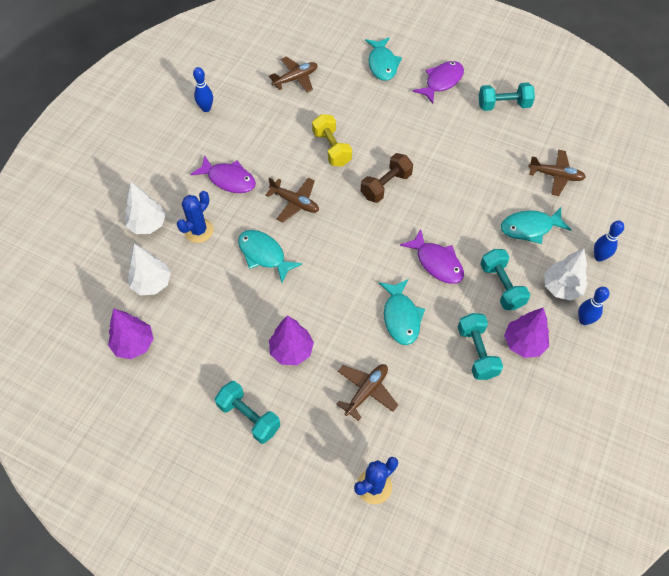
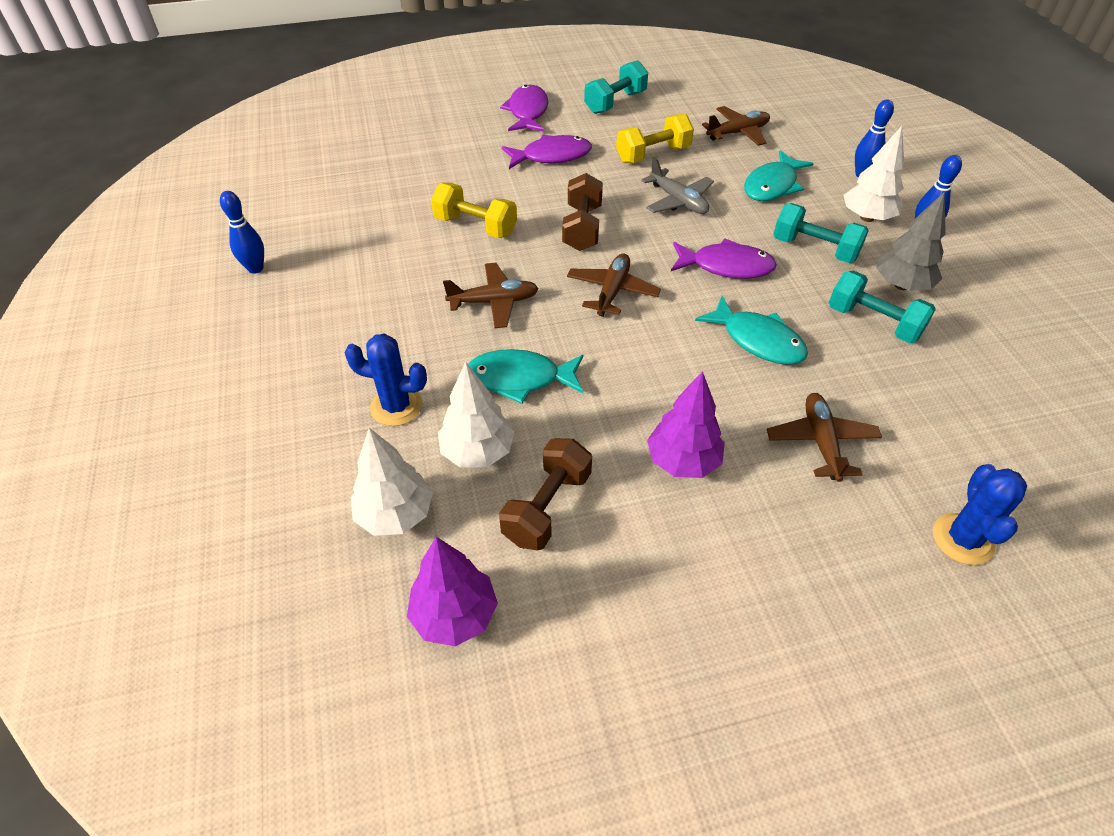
camera: 40 degrees left, 10 degrees down
(148, 225) = (308, 445): white tree -> white tree (477, 452)
(198, 231) = (396, 406): blue cactus -> blue cactus turned 75 degrees counterclockwise
(212, 326) = (547, 507): none -> brown dumbbell
(228, 179) = (375, 326): purple fish -> purple fish (551, 156)
(249, 417) = (727, 581): turquoise dumbbell -> none
(295, 79) = (350, 183): brown plane -> brown plane (612, 291)
(382, 64) = (442, 125): turquoise fish -> none
(459, 202) = (678, 201): none -> grey plane
(482, 159) = (653, 154): none -> yellow dumbbell
(523, 343) = (901, 285): purple tree -> grey tree

